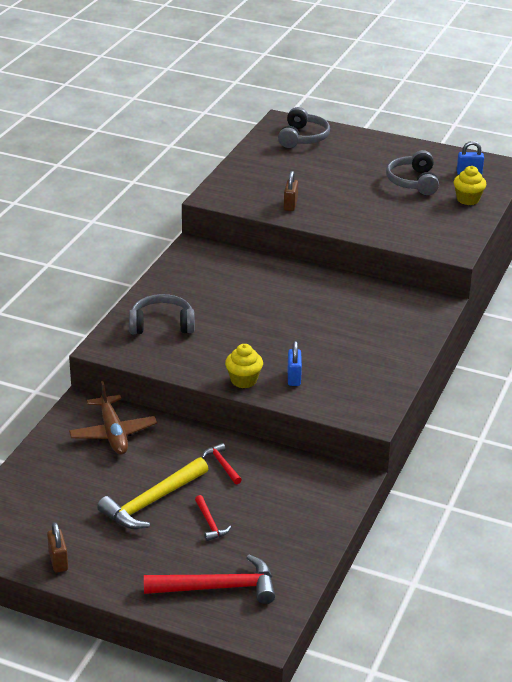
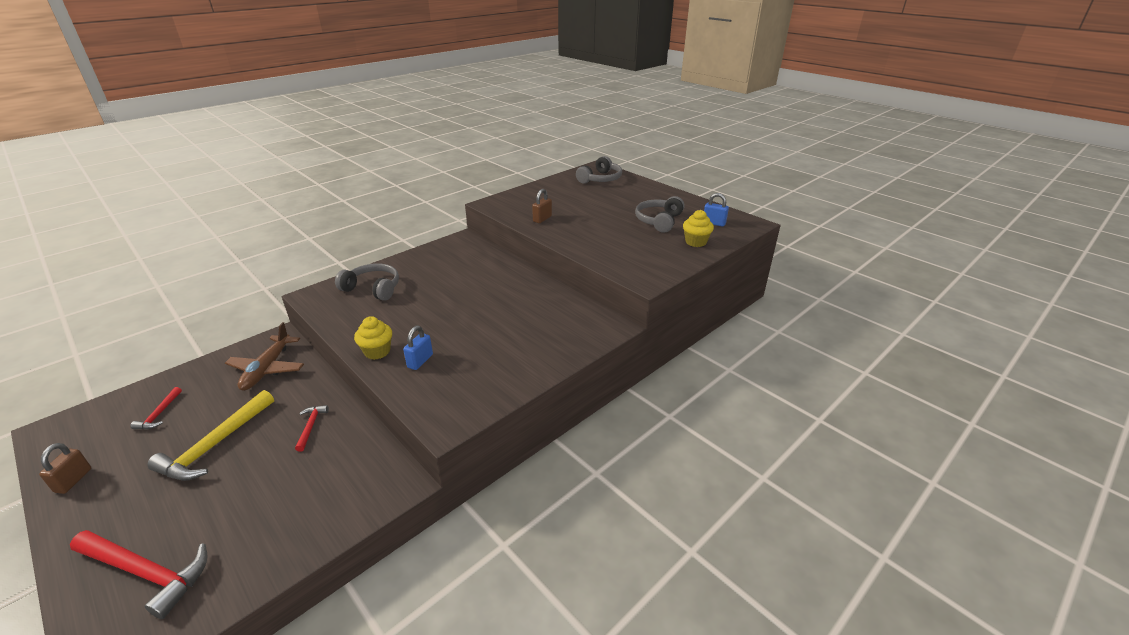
camera: 25 degrees right, 0 degrees up
(152, 502) = (215, 445): yellow hammer -> yellow hammer turned 45 degrees counterclockwise
(210, 523) = (230, 487): red hammer -> red hammer (159, 414)

